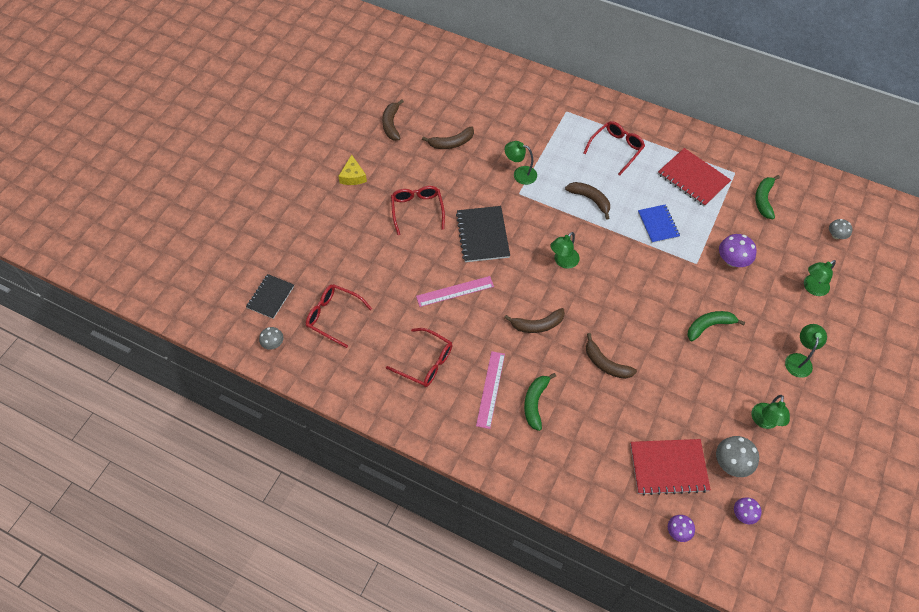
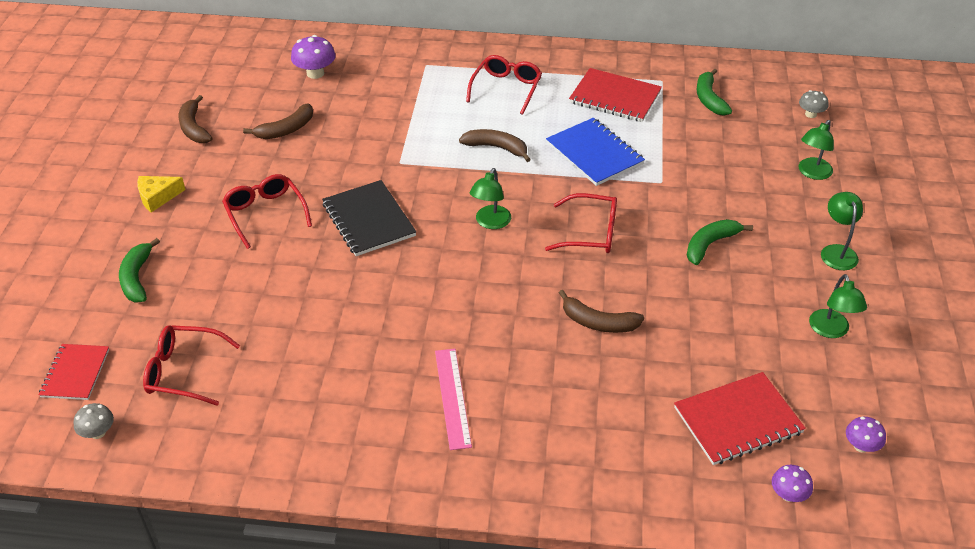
camera: 20 degrees left, 15 degrees down
(270, 297) = (75, 373): black notebook -> red notebook
(353, 176) = (157, 197): yellow cheese -> yellow cheese turned 90 degrees clockwise
(425, 362) = (345, 391): red glasses -> red glasses (590, 233)
(455, 291) = (355, 294): pink ruler -> none
(520, 174) = (392, 142): green lamp -> none
(535, 403) = (523, 396): green banana -> green banana (137, 278)
(537, 325) = (486, 303): brown banana -> none
(658, 224) = (594, 153): blue notebook -> blue notebook, size x1.52
(731, 463) = (815, 390): grey mushroom -> none
(732, 260) = (703, 168): purple mushroom -> purple mushroom (315, 73)

